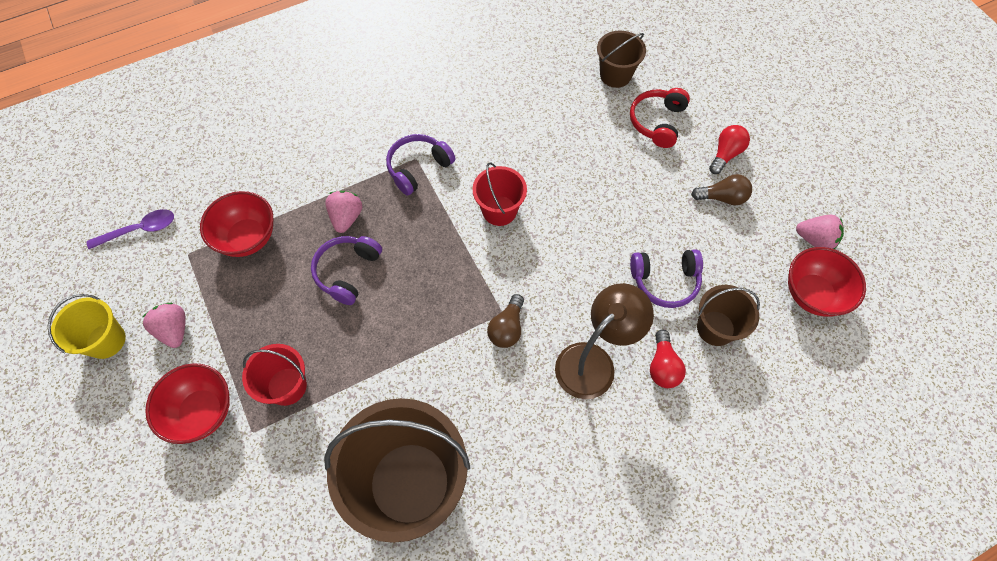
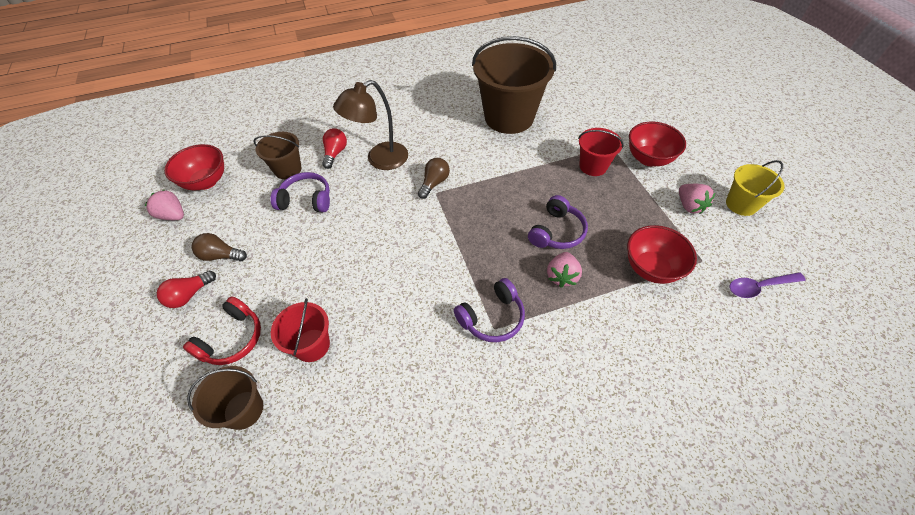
camera: 170 degrees left, 10 degrees down
(499, 210) = (420, 267): red bucket -> red bucket (312, 345)

